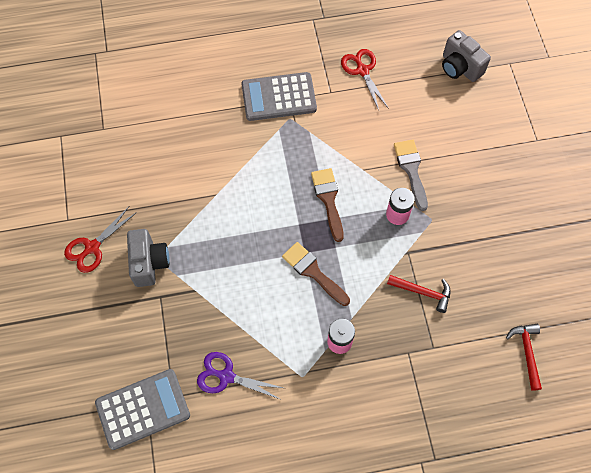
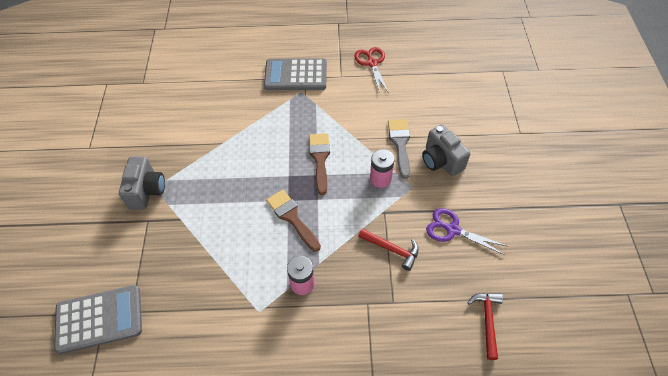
camera: 10 degrees right, 10 degrees down
(92, 247) = (102, 172): red scissors -> none
(226, 376) = (186, 300): purple scissors -> purple scissors (453, 230)
(460, 67) = (457, 69): grey camera -> grey camera (441, 161)

